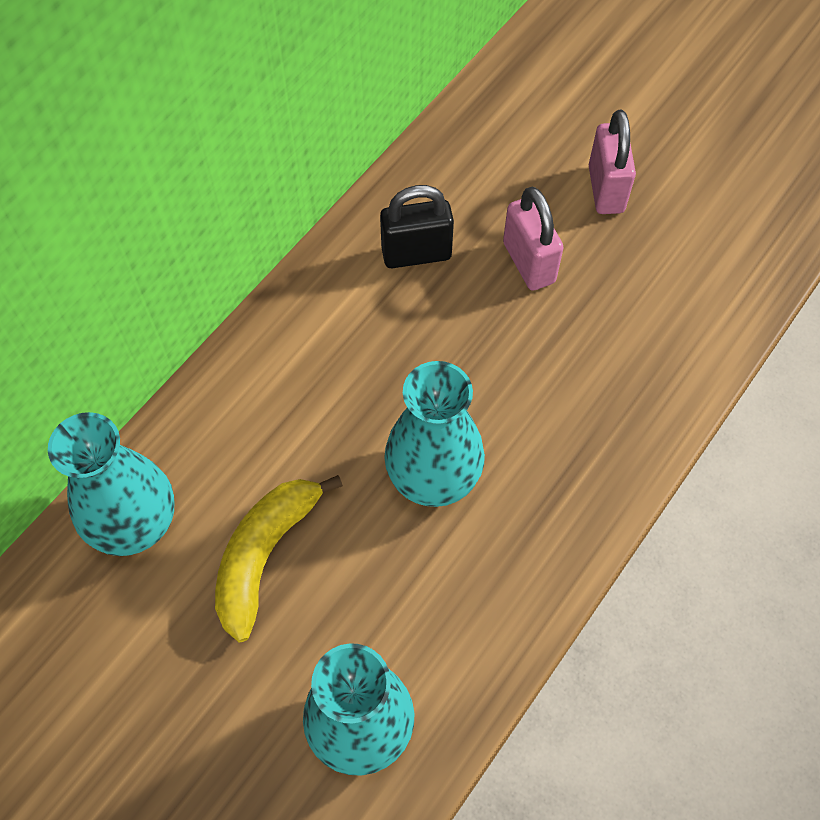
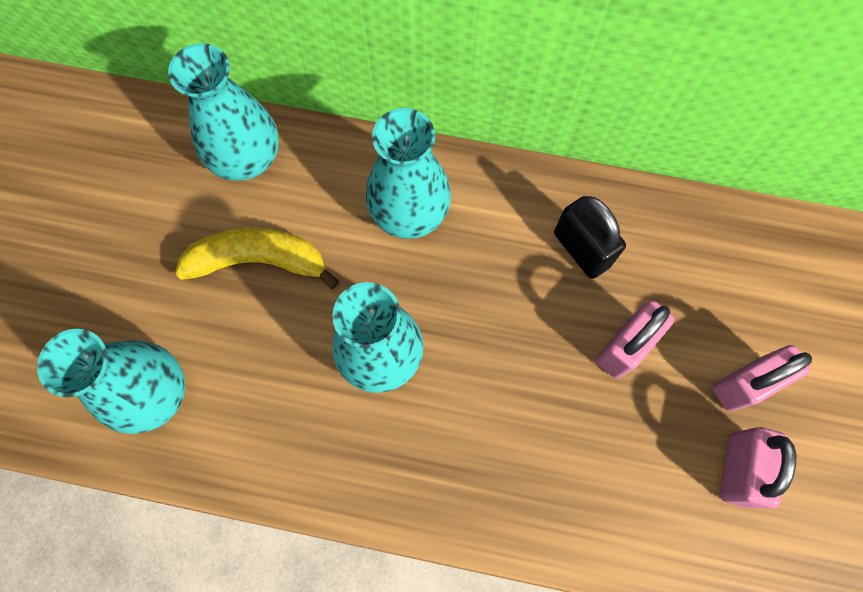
camera: 65 degrees right, 10 degrees up
(293, 385) = (409, 212): none -> turquoise vase
(677, 229) = (737, 469): none -> pink padlock

